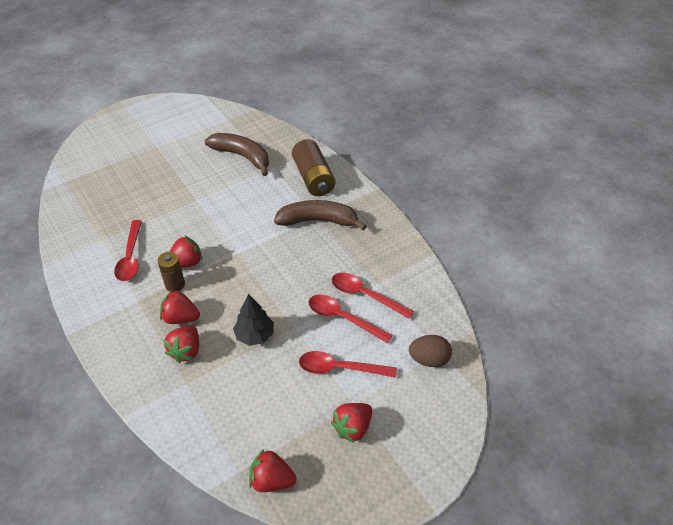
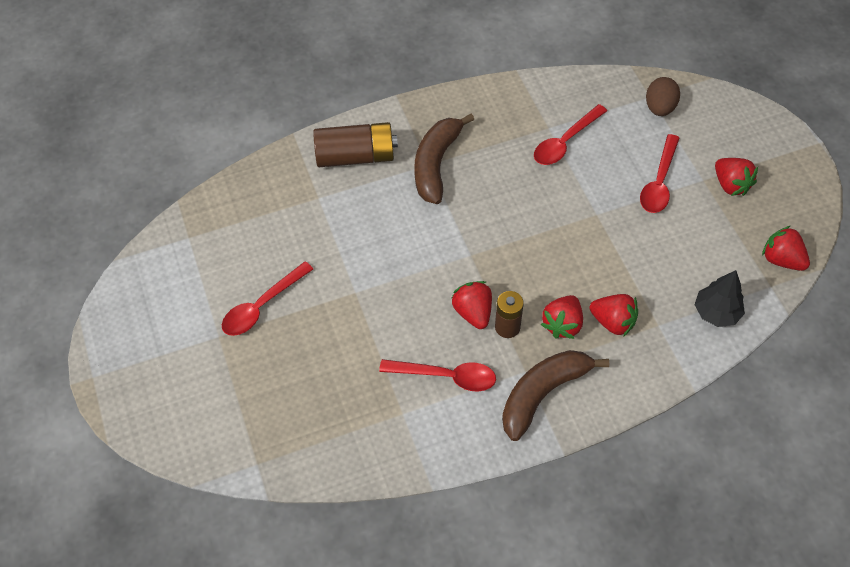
camera: 75 degrees left, 10 degrees up
(242, 156) = (283, 229): brown banana -> brown banana (543, 394)
(255, 335) = (602, 252): black tree -> black tree (716, 312)
(271, 480) = (781, 259): red strawberry -> red strawberry turned 105 degrees clockwise
(343, 318) = (593, 167): red spoon -> red spoon (262, 306)

